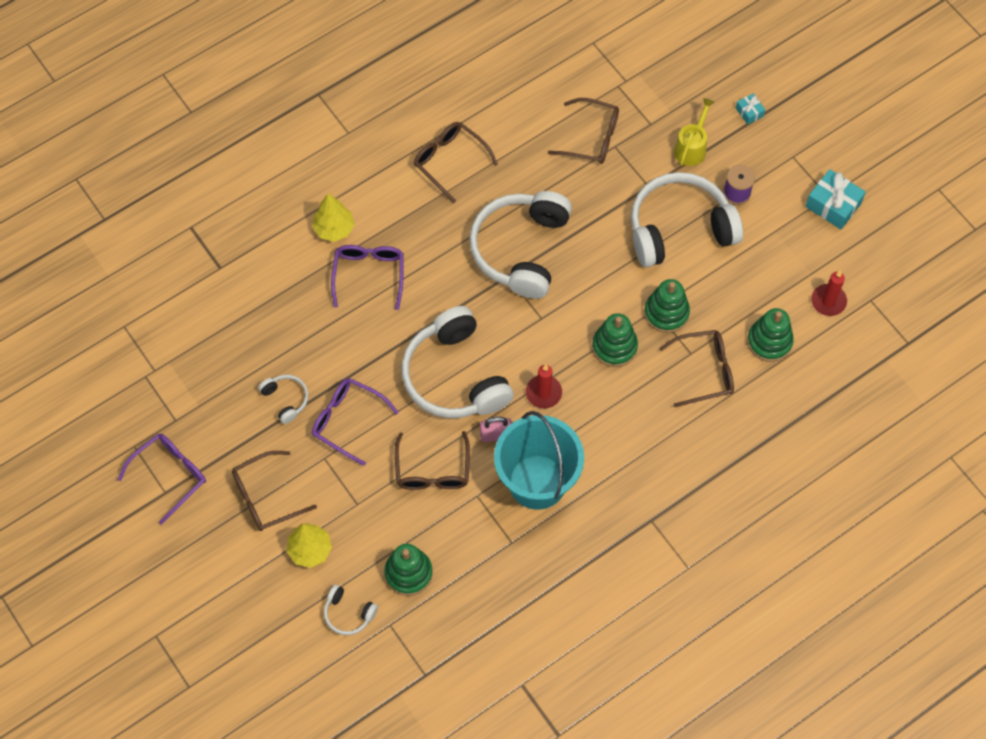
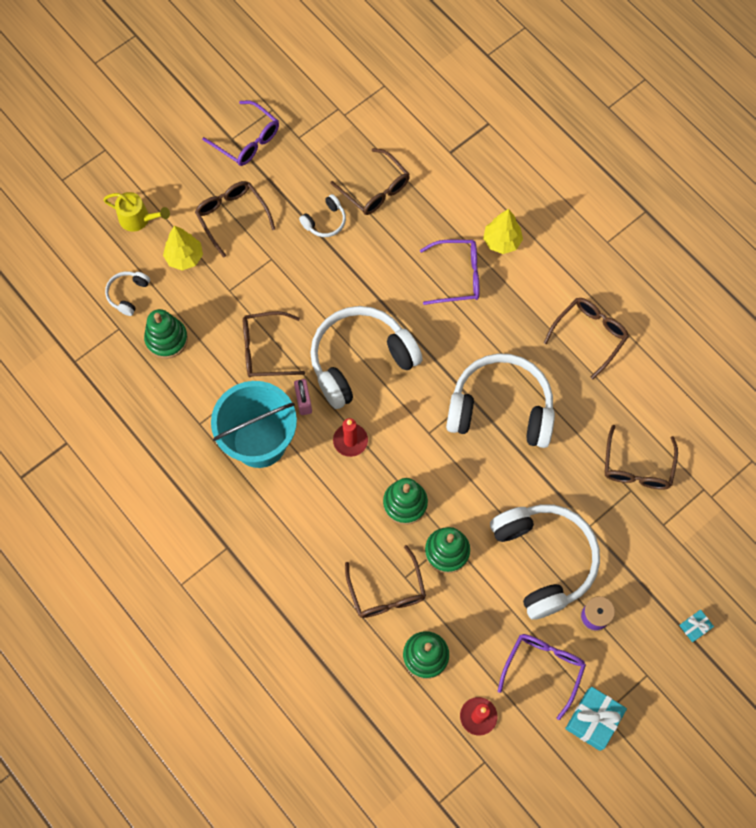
camera: 85 degrees right, 5 degrees up
(254, 346) = (375, 189): none -> brown glasses
(347, 421) = (308, 274): purple glasses -> purple glasses (543, 668)
(692, 147) = (642, 568): yellow watering can -> yellow watering can (138, 219)

